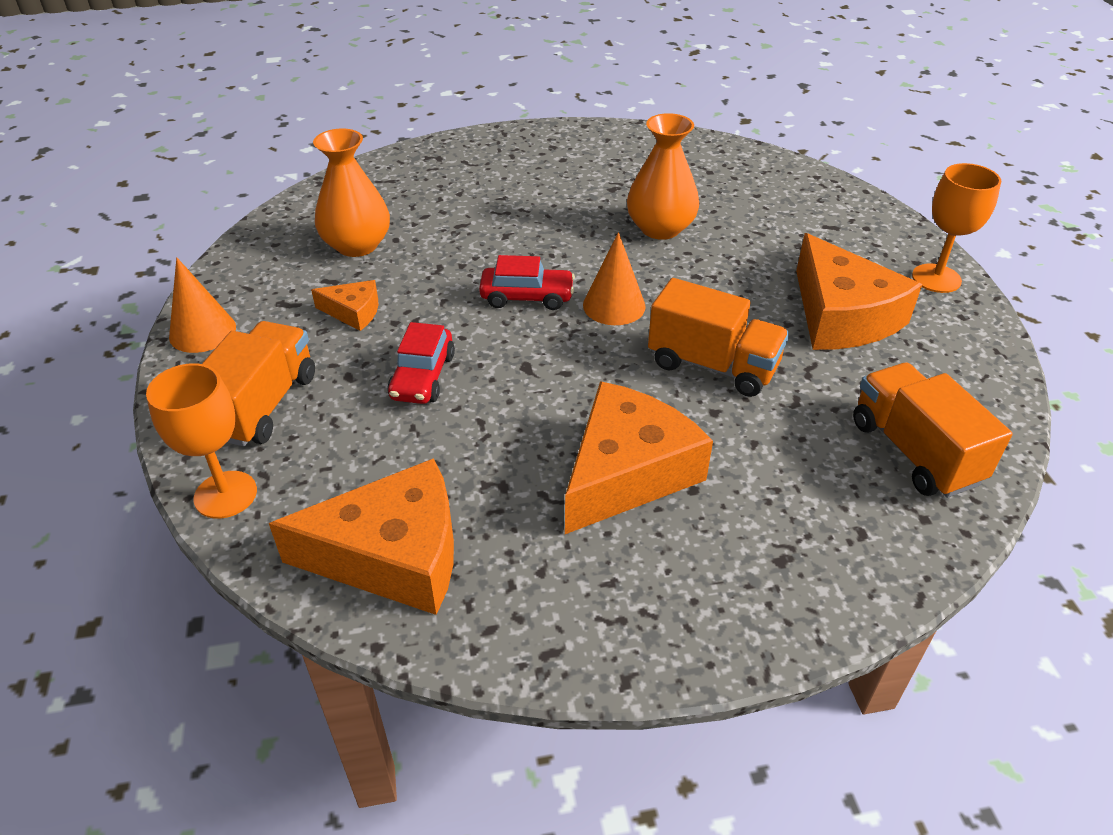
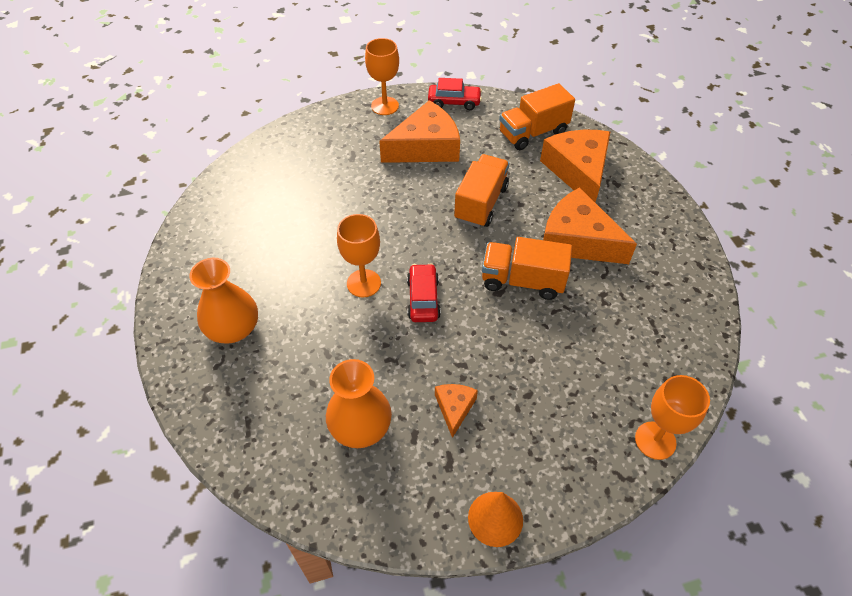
camera: 95 degrees left, 10 degrees up
(262, 405) = (570, 443): orange truck -> orange truck (522, 281)
(393, 555) = (668, 338): orange cheese -> orange cheese (578, 171)
(423, 377) = (520, 348): red car -> red car (454, 102)
(561, 251) = (363, 283): none -> orange goblet
(614, 305) = (427, 250): orange cone -> none
(660, 228) = (332, 227): orange vase -> orange vase (233, 328)

